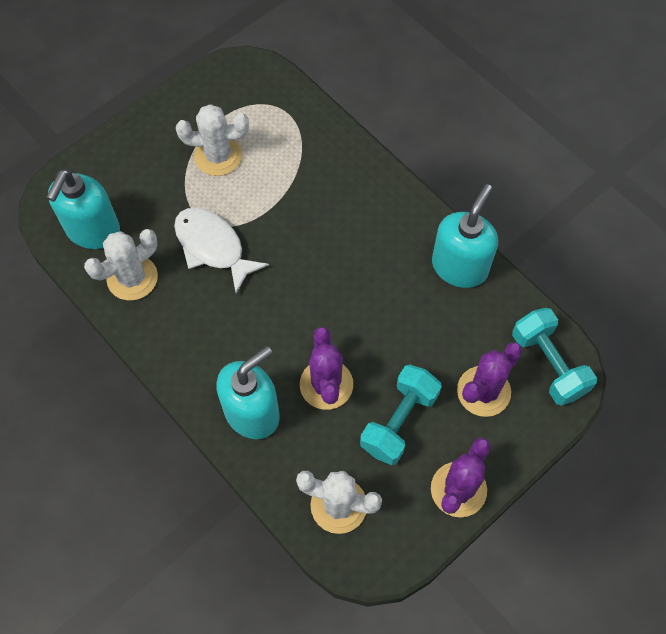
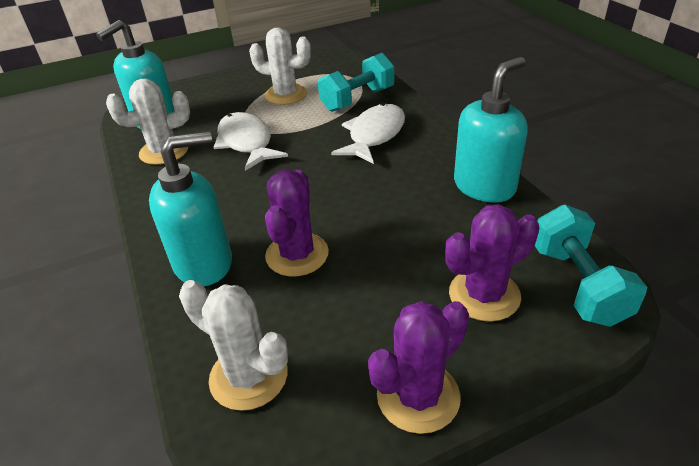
camera: 20 degrees right, 25 degrees down
(339, 211) = (374, 135): none -> white fish
(399, 421) = (365, 304): turquoise dumbbell -> turquoise dumbbell (357, 99)

